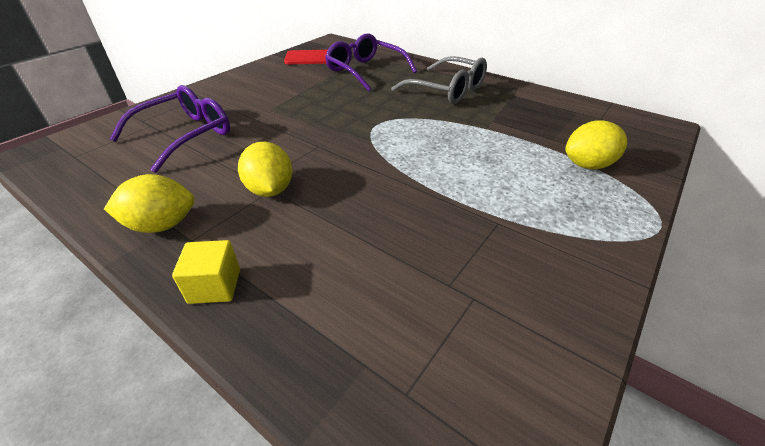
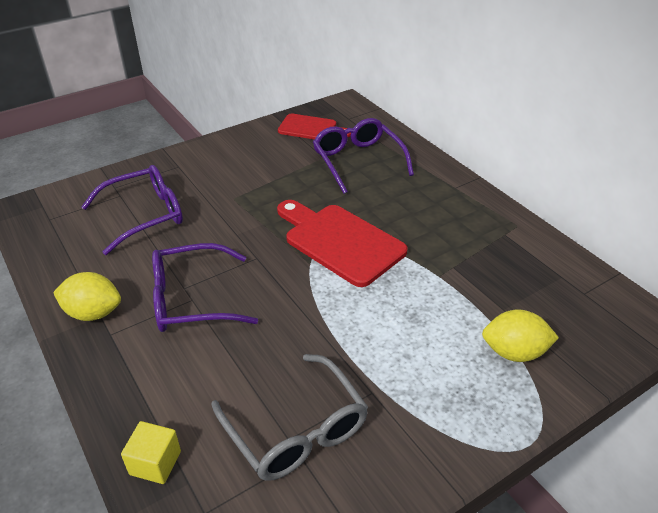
camera: 20 degrees right, 0 degrees up
(215, 286) = (111, 382): yellow cube -> yellow cube (155, 463)
(270, 190) = (191, 299): yellow lemon -> purple glasses
(387, 121) = (340, 241): none -> red cutting board
(447, 90) = (432, 211): grey glasses -> grey glasses (296, 430)

